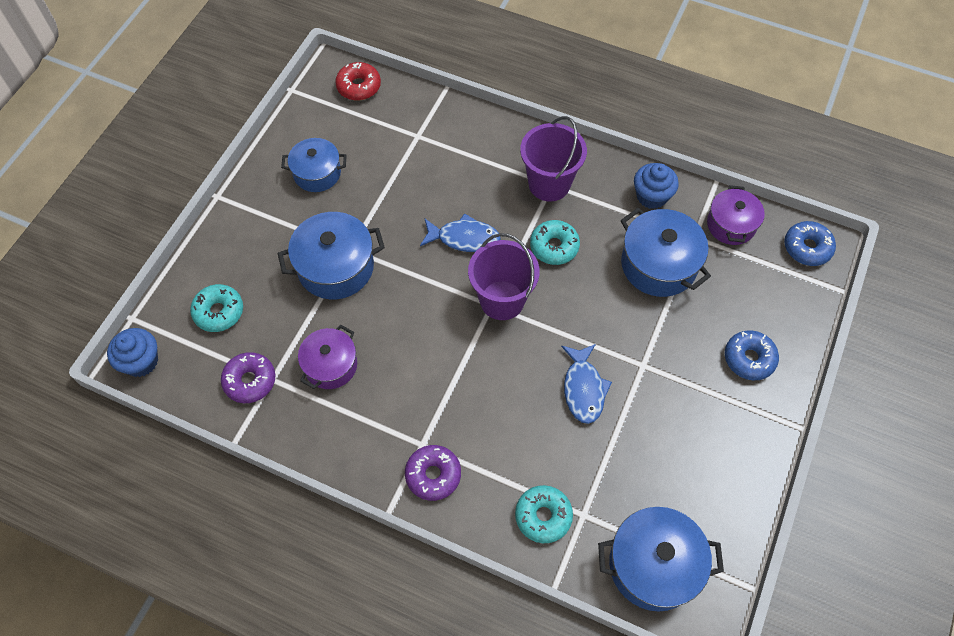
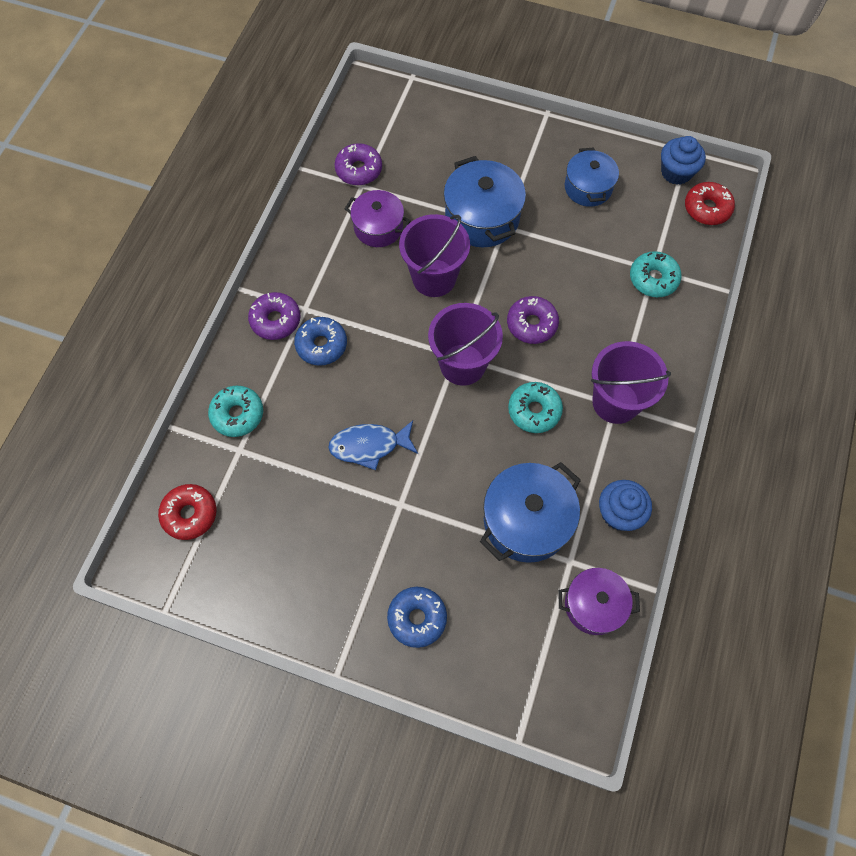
camera: 85 degrees right, 5 degrees up
(141, 361) = (371, 91): blue cupcake -> blue cupcake (676, 172)
(219, 312) = (424, 136): turquoise donut -> turquoise donut (653, 279)
(401, 317) = (434, 278): none -> purple bucket
(464, 238) = (531, 324): blue fish -> purple donut
(653, 565) = (190, 514): blue pot -> red donut
(807, 248) = (575, 698): blue donut -> blue donut (321, 345)

